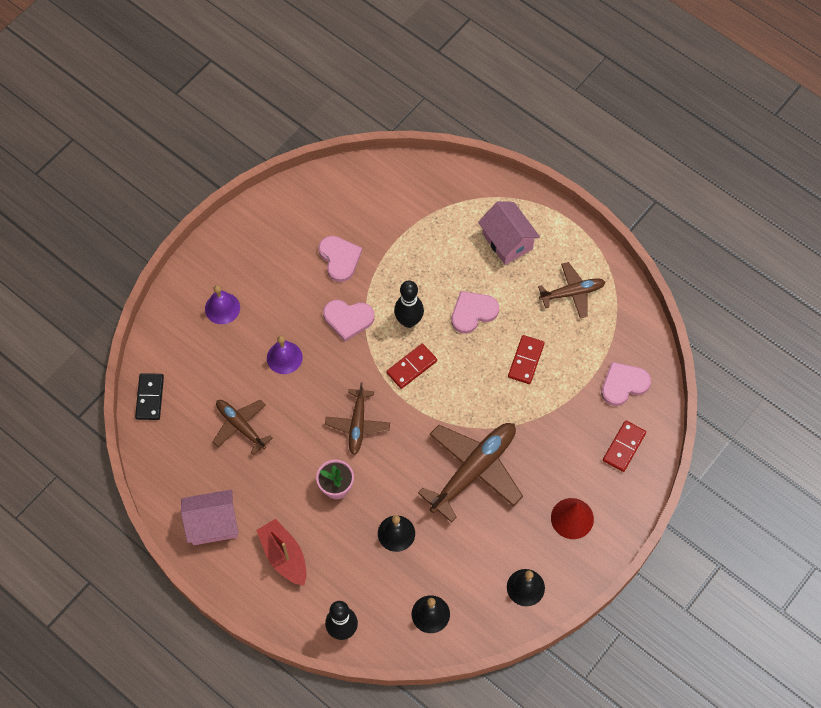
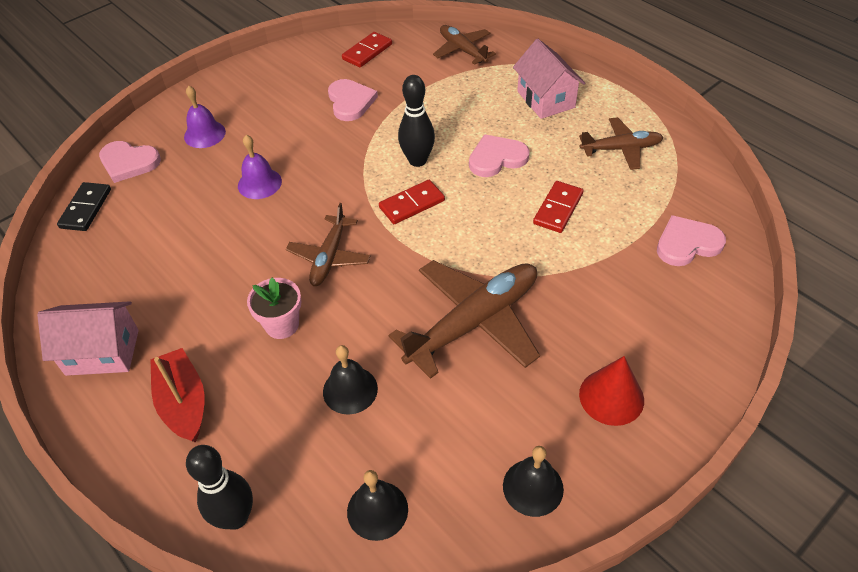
camera: 10 degrees right, 15 degrees down
(241, 426) = (182, 246): brown plane -> brown plane (463, 50)
(348, 319) = (345, 154): pink heart -> pink heart (129, 162)
(624, 447) = (689, 314): red domino -> red domino (367, 52)

